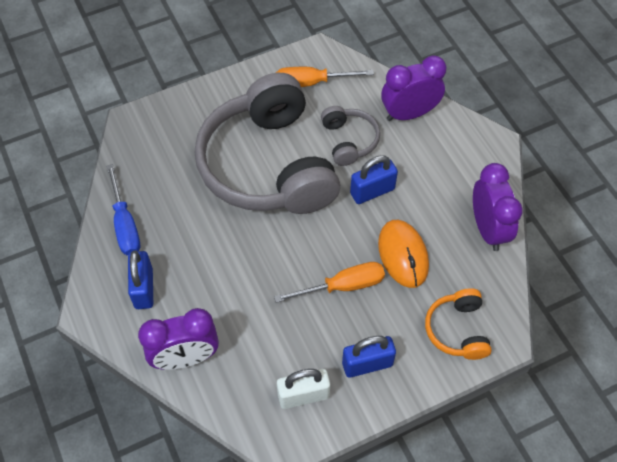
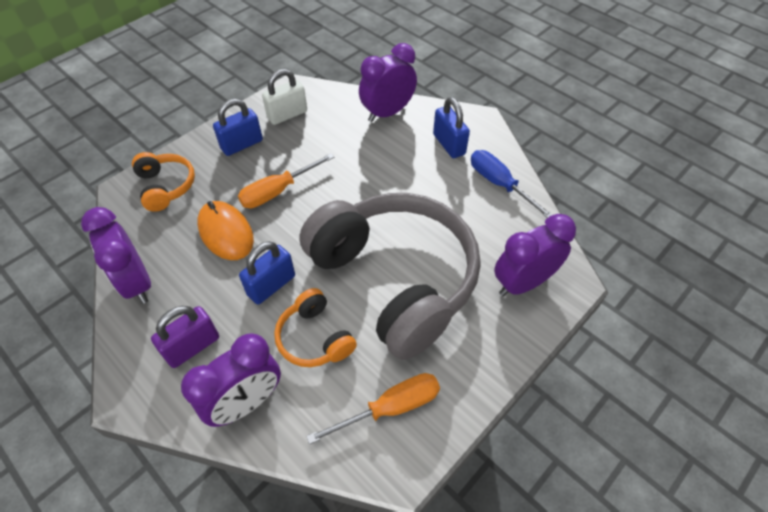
camera: 160 degrees right, 5 degrees down
(169, 132) = (523, 283): none -> purple clock
(349, 141) = (314, 338): grey headphones -> orange headphones
(444, 162) = (192, 347): none -> purple padlock

